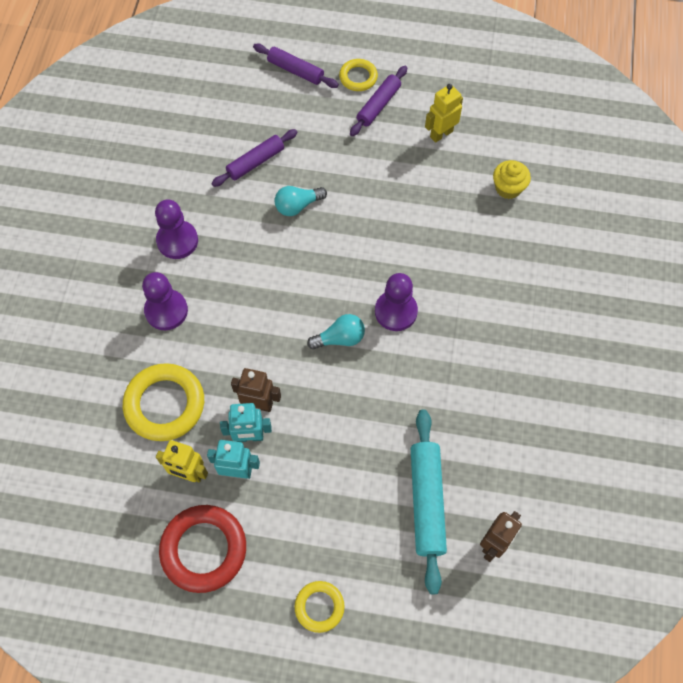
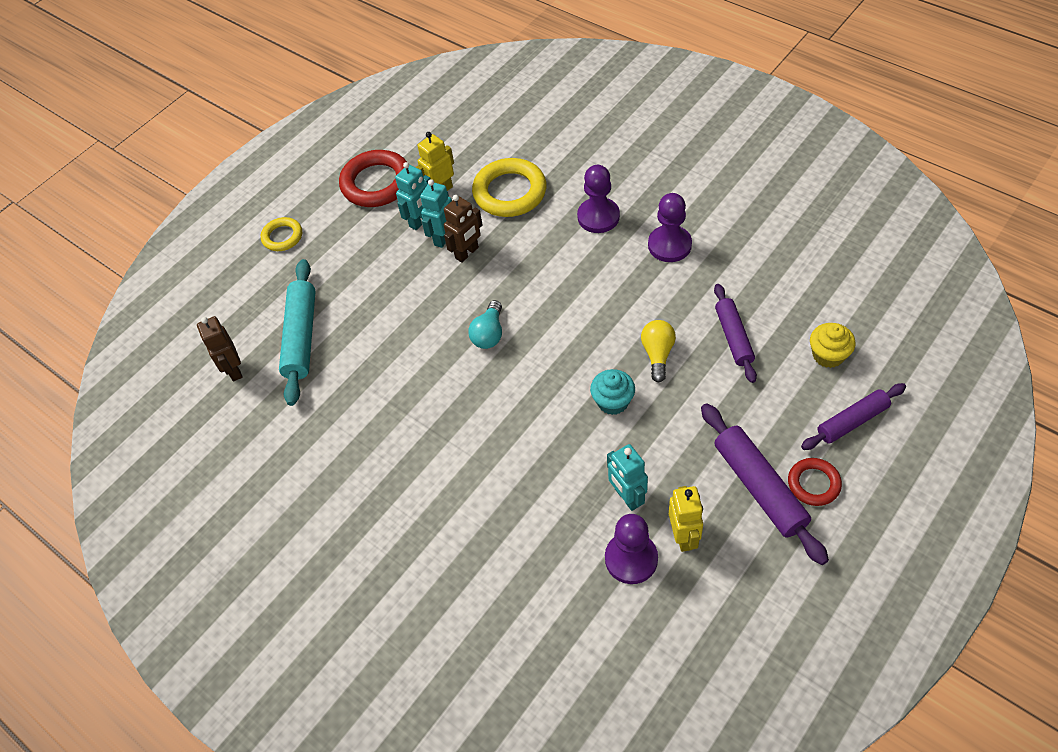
camera: 125 degrees right, 10 degrees down
(297, 206) = (657, 354): turquoise light bulb -> yellow light bulb
(357, 218) = (613, 401): none -> turquoise cupcake
(358, 77) = (813, 484): yellow ring -> red ring
(378, 105) = (759, 487): purple rolling pin -> purple rolling pin, size x1.50
(396, 311) = (487, 390): purple pawn -> purple pawn (631, 559)
(426, 502) = (301, 337): turquoise rolling pin -> turquoise rolling pin turned 60 degrees clockwise
(432, 177) = (627, 497): none -> turquoise robot
(508, 188) = (569, 572): yellow cupcake -> yellow cupcake (828, 355)

